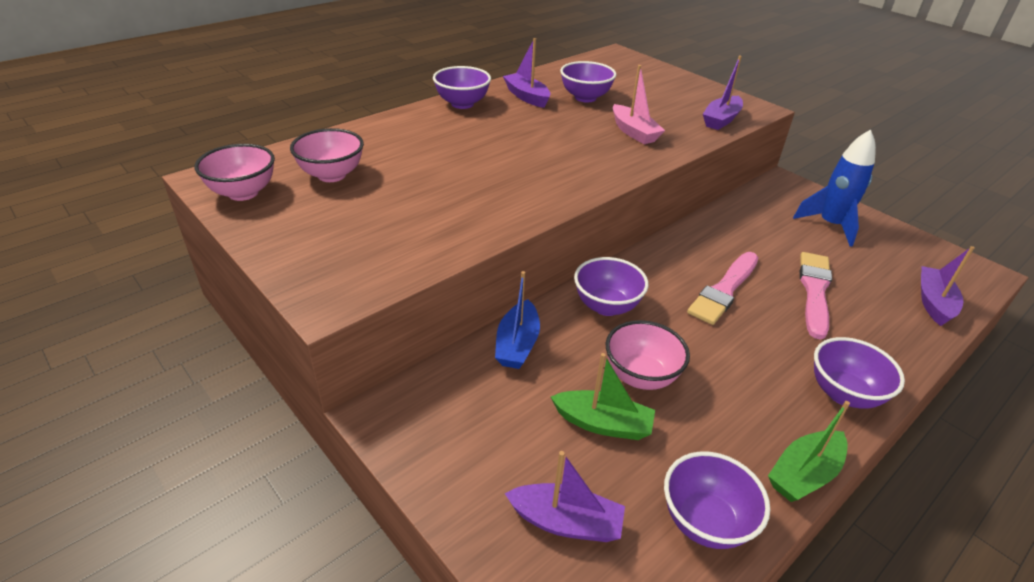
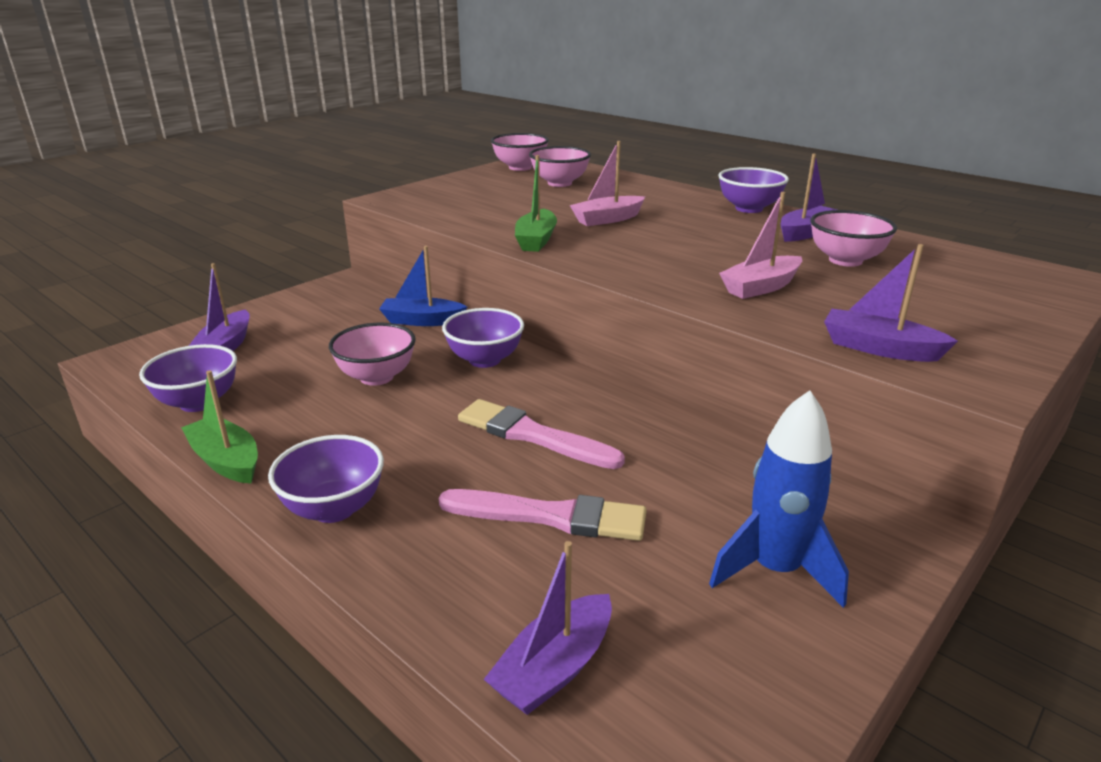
camera: 85 degrees right, 10 degrees down
(469, 165) = (607, 219): none -> pink boat
(585, 97) = (845, 260): purple bowl -> pink bowl
(603, 424) = (319, 359): green boat -> green boat (536, 240)
(933, 302) = (554, 668): purple boat -> purple boat turned 120 degrees clockwise

